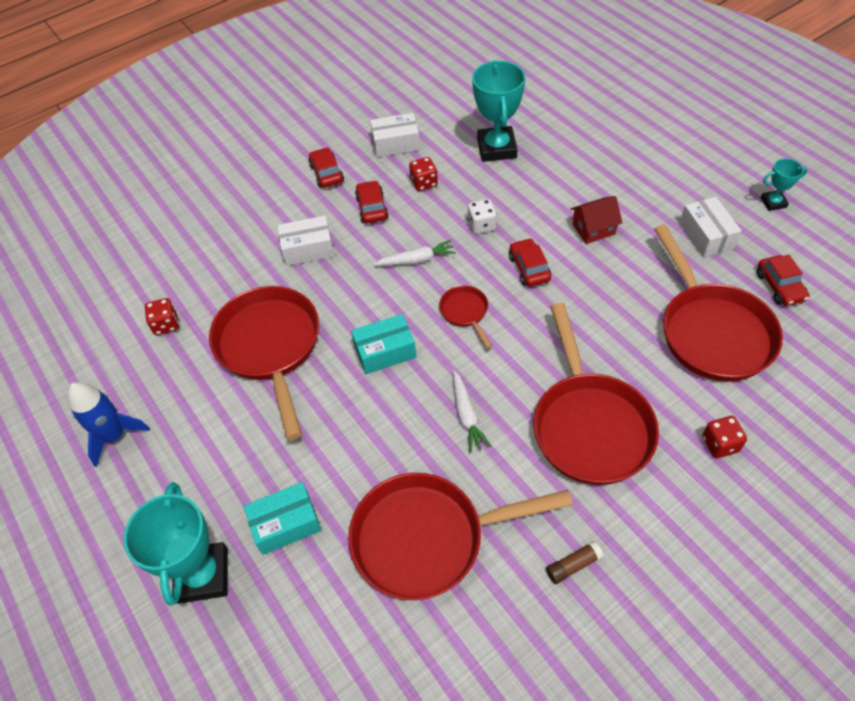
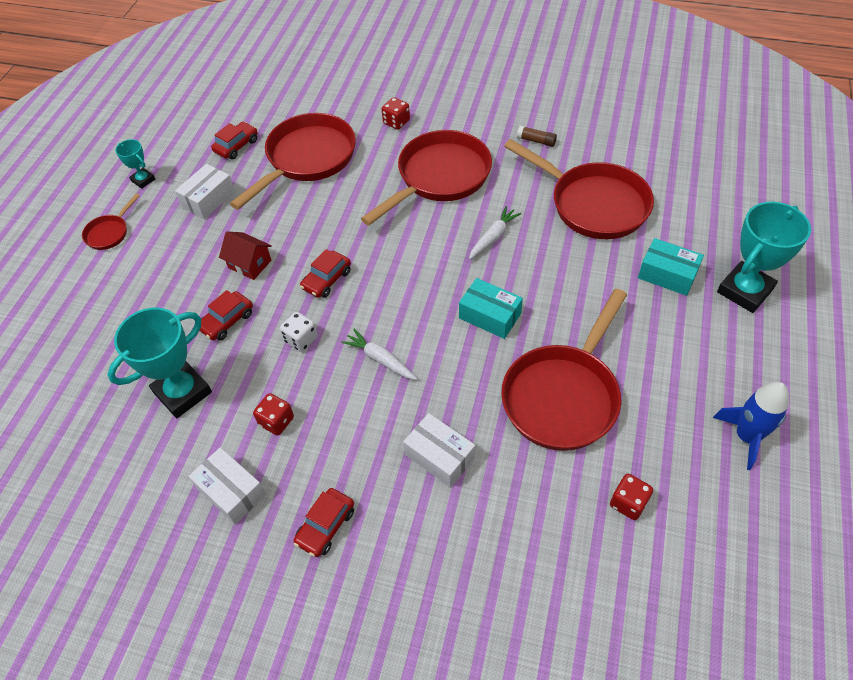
camera: 130 degrees left, 0 degrees up
(372, 208) = (344, 442): red car -> red car (227, 321)
(465, 312) = (407, 291): red pan -> red pan (109, 233)

